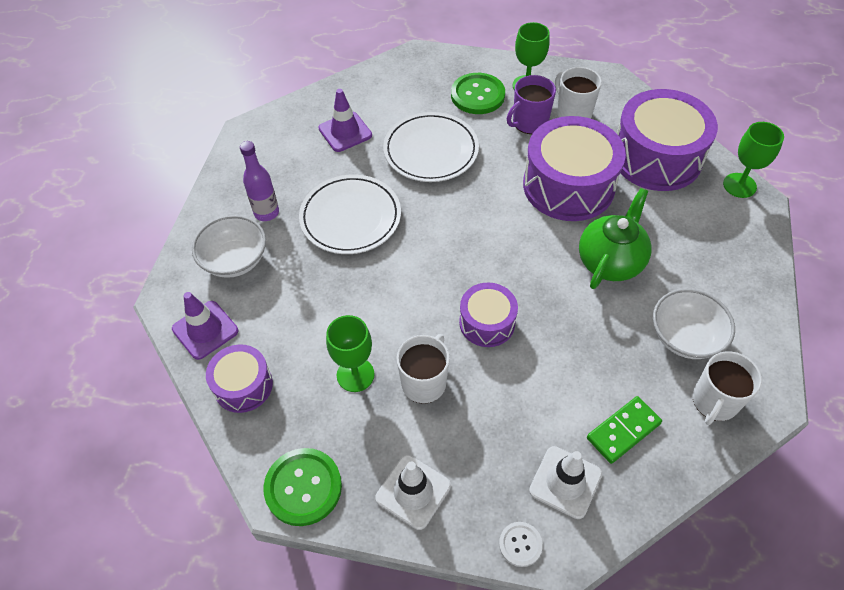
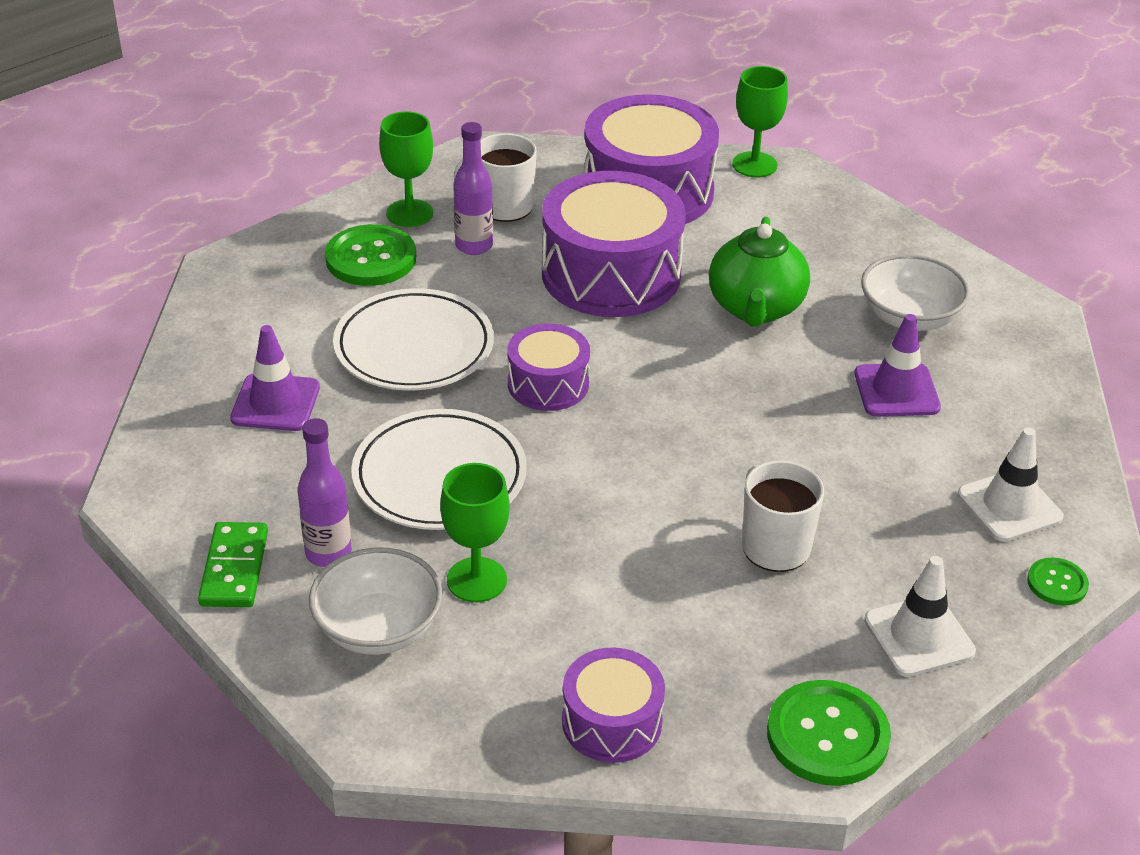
camera: 55 degrees left, 15 degrees down
(205, 330) = (472, 719): purple traffic cone -> purple traffic cone (896, 391)
(355, 375) = (703, 602): green goblet -> green goblet (476, 580)
(487, 322) = (741, 448): purple drum -> purple drum (548, 384)
(520, 544) = (1057, 583): white button -> green button
(529, 122) = (474, 246): purple mug -> purple bottle
(610, 261) = (755, 308): green teapot -> green teapot turned 150 degrees counterclockwise
(623, 431) = (984, 428): green domino -> green domino (234, 568)
(714, 402) = (1005, 346): white mug -> none

